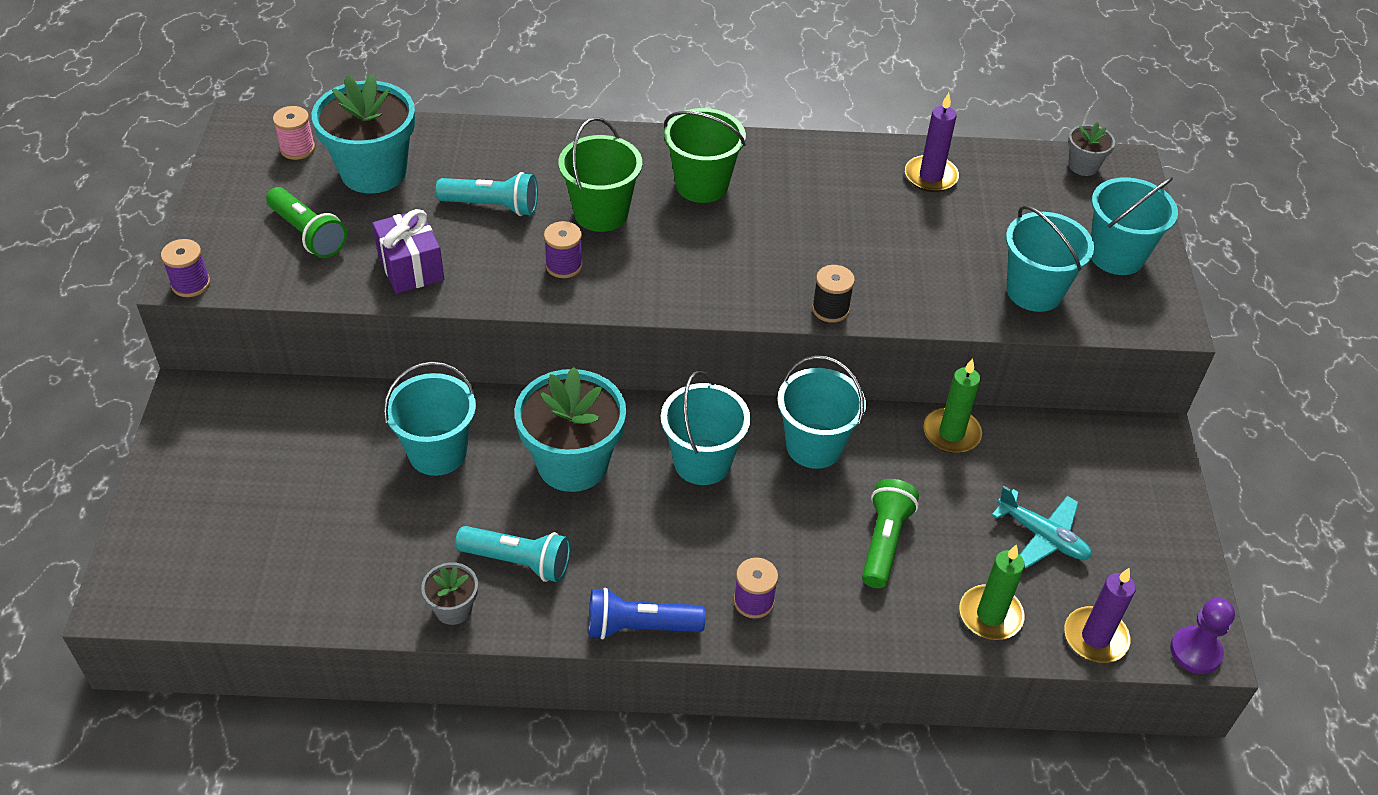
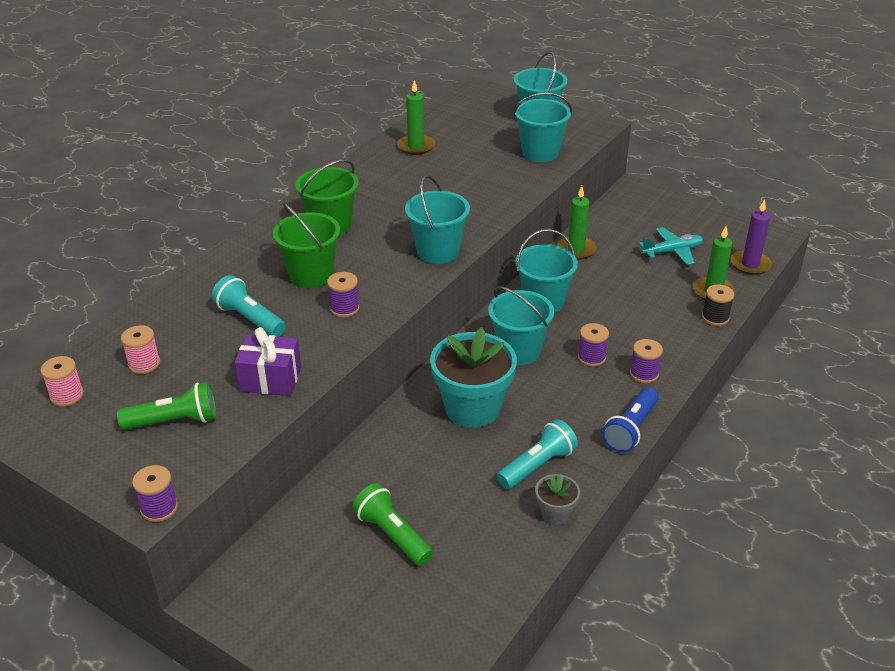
camera: 55 degrees left, 10 degrees down
(373, 172) = (144, 364): turquoise flower pot -> pink spool
(437, 452) = (406, 470): turquoise bucket -> turquoise bucket (438, 251)
(492, 206) = (249, 319): turquoise flashlight -> turquoise flashlight turned 90 degrees counterclockwise
(744, 536) = (591, 357): none -> purple spool
(830, 309) = (489, 221): black spool -> black spool (715, 317)
(884, 542) = (636, 306): green flashlight -> green flashlight (392, 535)
(930, 176) = (416, 146): purple candle -> green candle
(1083, 166) = (460, 100): grey flower pot -> none
(1195, 651) = (778, 238): purple pawn -> none

